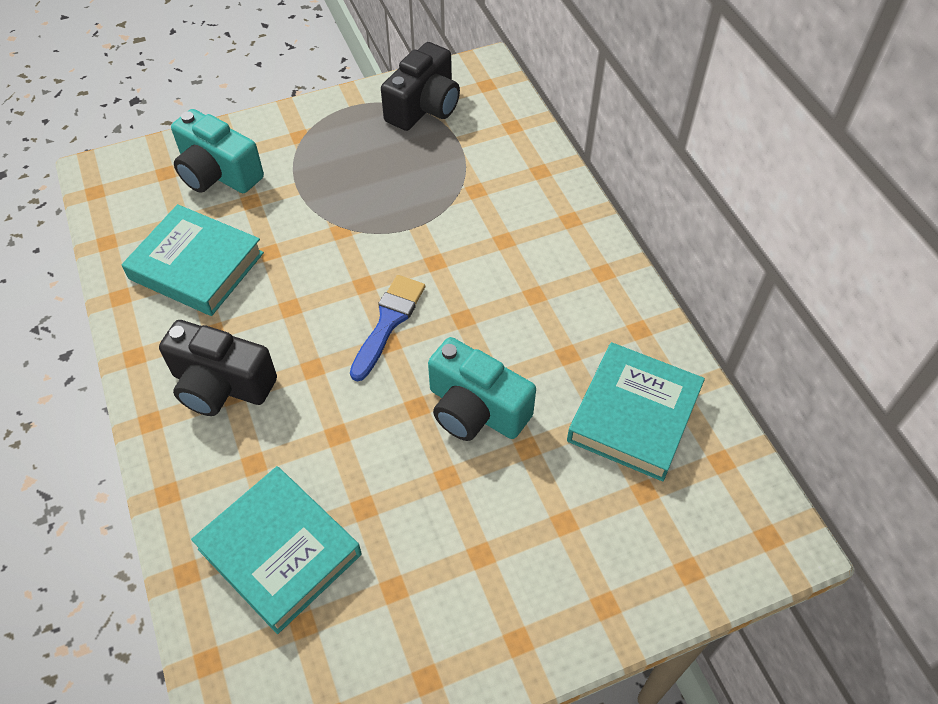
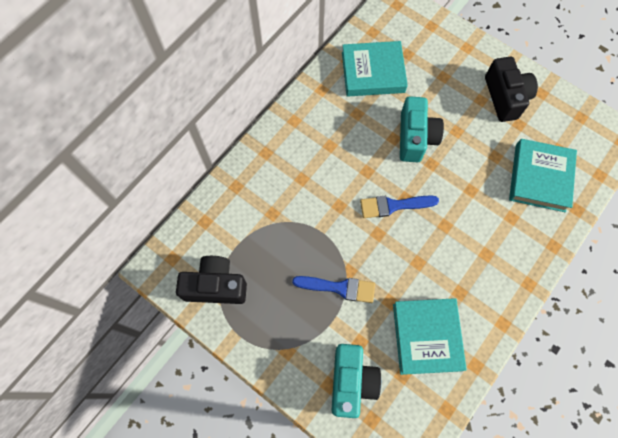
camera: 120 degrees left, 15 degrees up
(221, 385) = (486, 263): black camera -> black camera (505, 97)
(329, 211) = (339, 288): none -> blue brush

